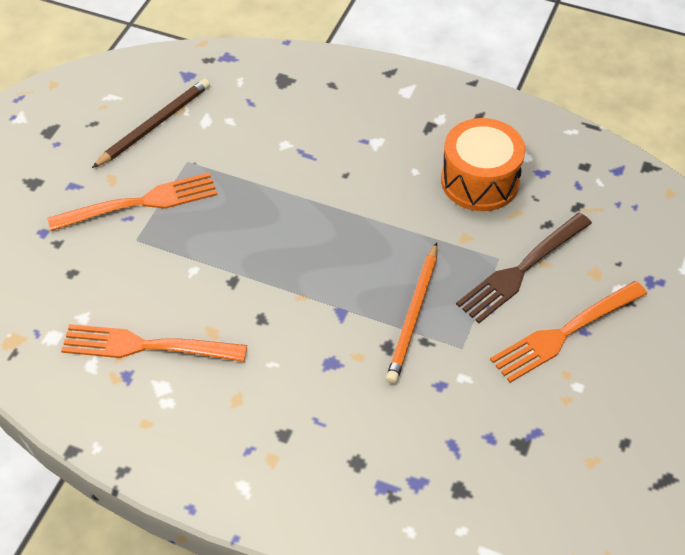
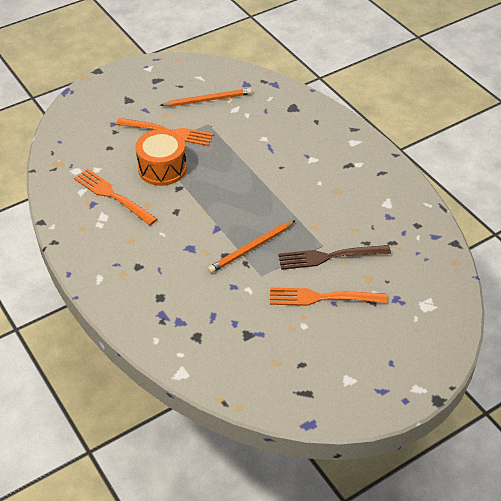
camera: 35 degrees right, 5 degrees down
(154, 125) = (208, 100): brown pencil -> orange pencil
(480, 181) = (349, 204): orange drum -> orange drum (162, 168)

